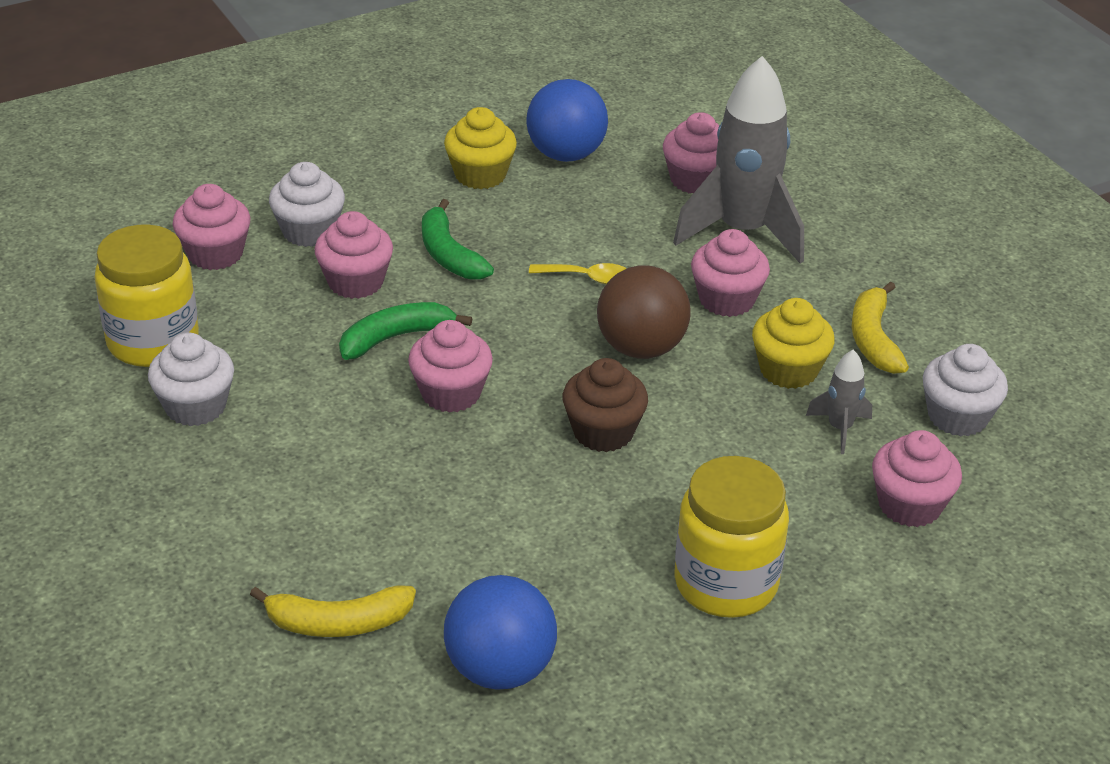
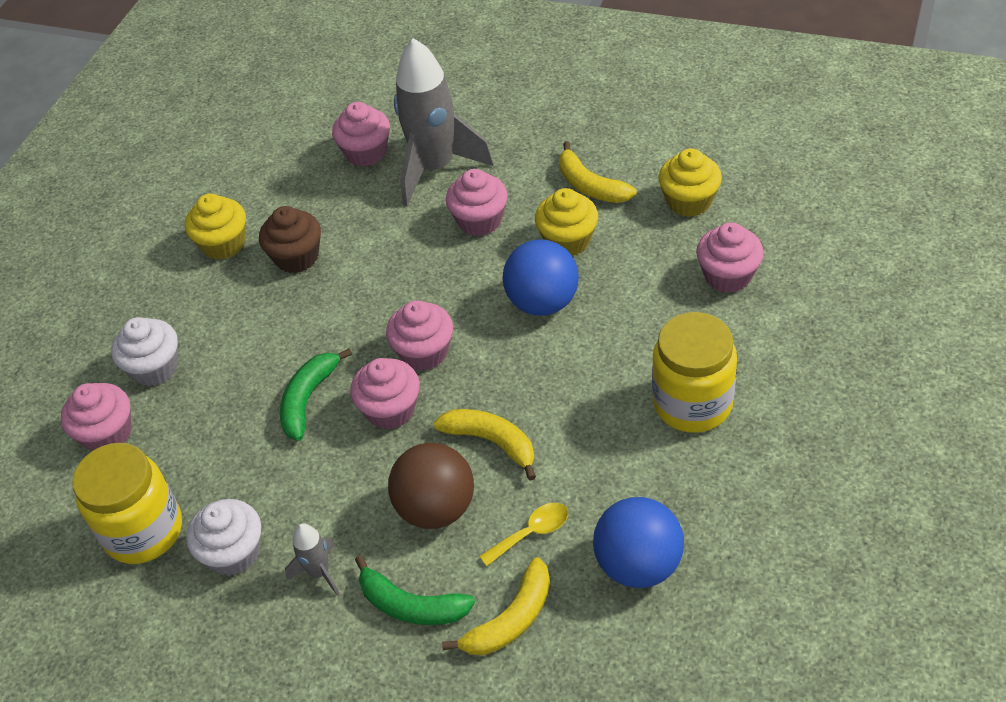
camera: 35 degrees left, 10 degrees up
(355, 282) = (233, 380): pink cupcake -> pink cupcake (424, 352)
(449, 254) = (272, 315): green banana -> green banana (411, 605)
(502, 480) = (492, 442): none -> yellow banana
(566, 154) = (263, 191): blue ball -> blue ball (543, 302)
(588, 278) = (380, 267): yellow spoon -> yellow spoon (531, 533)
(603, 432) = (512, 363): brown cupcake -> brown cupcake (297, 257)
(641, 348) = (468, 290): brown ball -> brown ball (436, 508)
(839, 428) = (638, 257): grey rocket -> grey rocket (319, 572)
(957, 417) = (689, 201): white cupcake -> yellow cupcake

